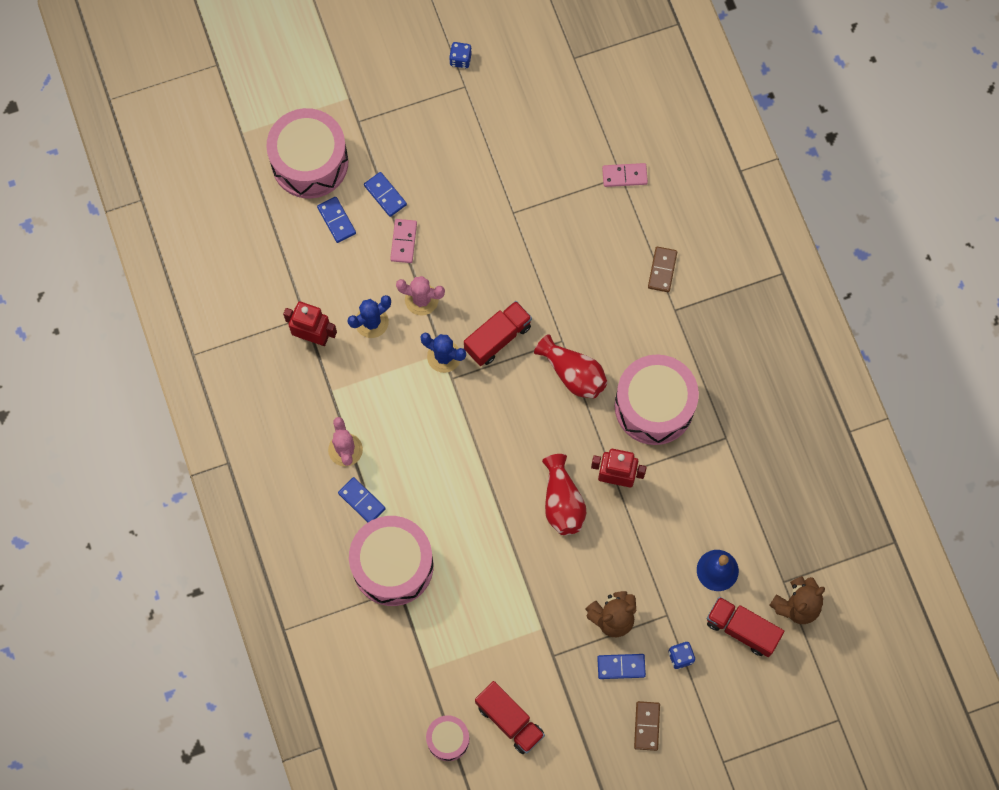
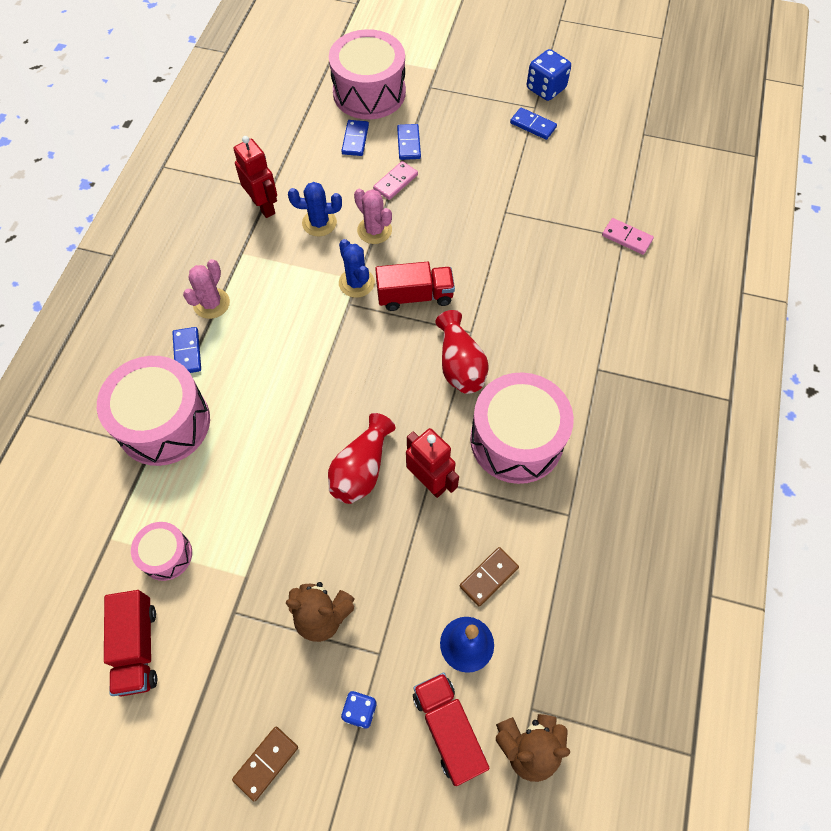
camera: 35 degrees right, 10 degrees down
(448, 739) = (65, 622): pink drum -> pink drum (166, 555)
(460, 59) = (545, 89): blue dice -> blue dice, size x1.67
(621, 667) = (290, 675): blue domino -> blue domino (533, 125)
(662, 270) = (609, 329): brown domino -> brown domino (489, 577)

